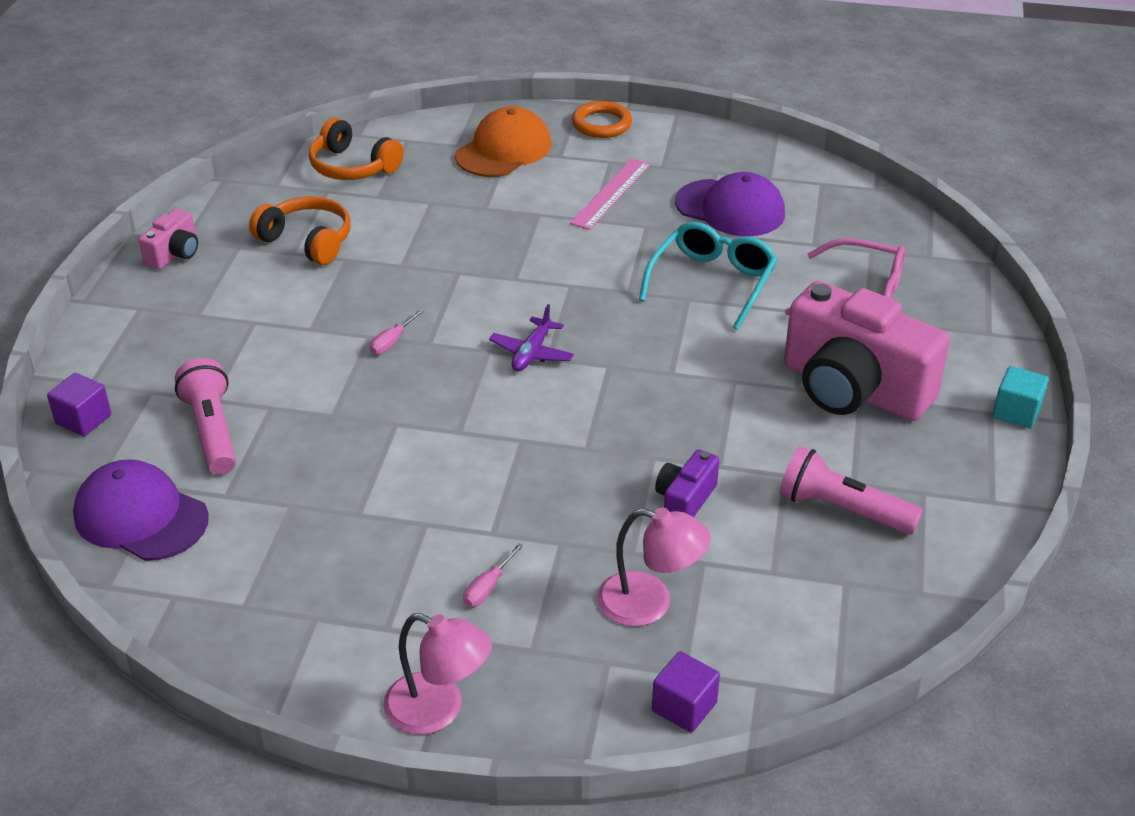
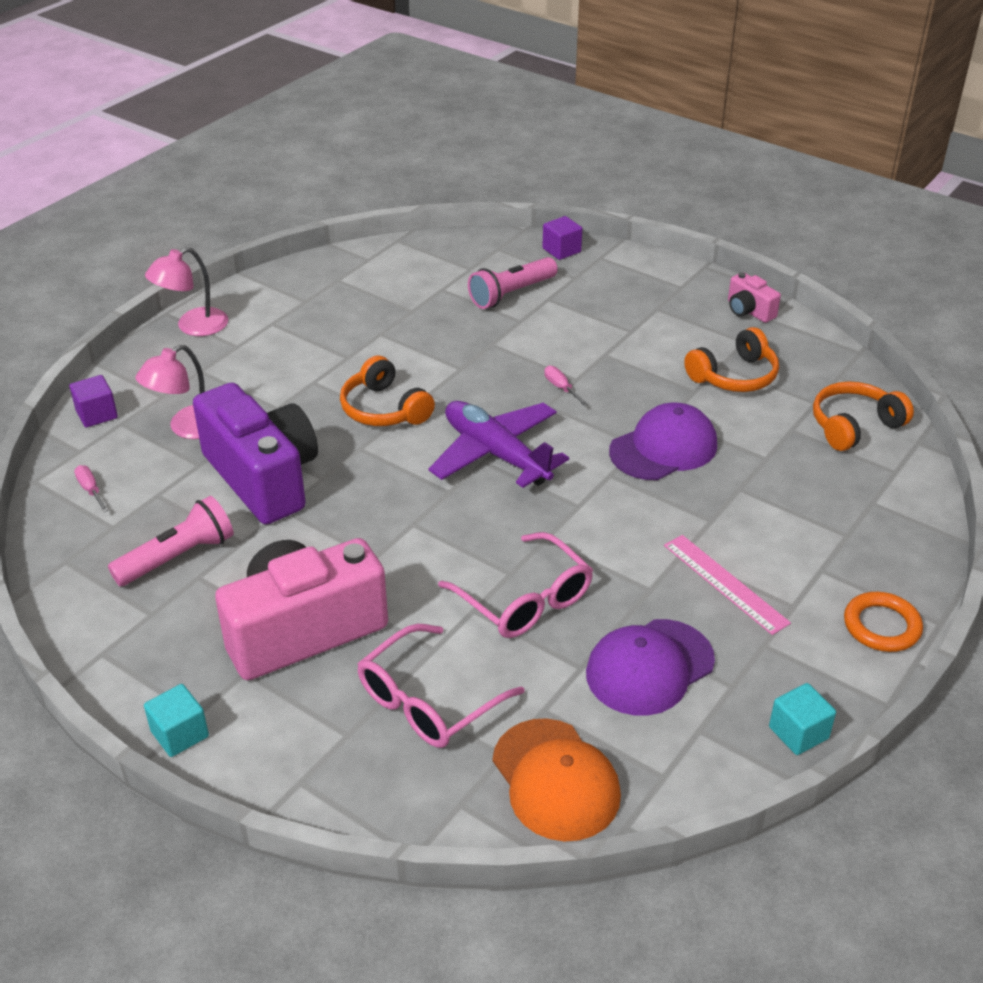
camera: 115 degrees right, 0 degrees up
(141, 516) = (447, 258): purple cap -> purple cap (663, 448)
(212, 431) = (511, 294): pink flashlight -> pink flashlight turned 135 degrees clockwise
(487, 588) = (267, 367): pink screwdriver -> pink screwdriver (90, 490)
(503, 150) = (849, 531): orange cap -> orange cap (555, 779)
(508, 455) = (384, 409): none -> orange headphones
(532, 353) = (496, 454): purple plane -> purple plane, size x1.93
(685, 500) = (263, 477): purple camera -> purple camera, size x2.24
(712, 282) = (525, 600): turquoise glasses -> pink glasses
(734, 141) = (798, 733): none -> turquoise cube

